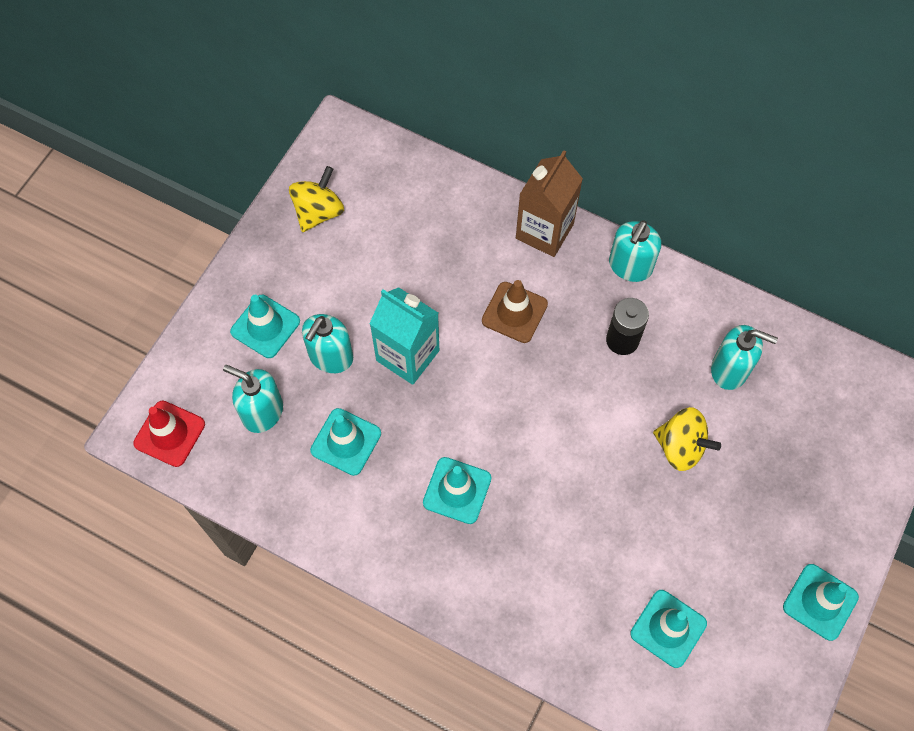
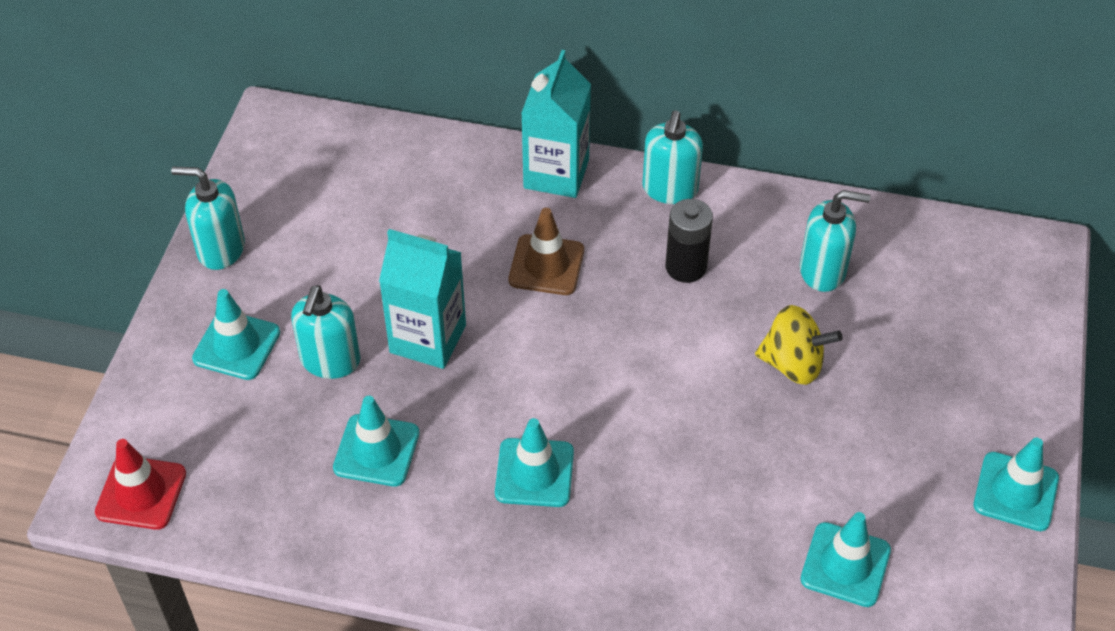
camera: 15 degrees left, 15 degrees down
(262, 412) = (258, 441): turquoise soap dispenser -> turquoise soap dispenser (221, 249)
(318, 212) = (271, 209): yellow spinning top -> none
(544, 231) = (556, 174): brown carton -> turquoise carton

